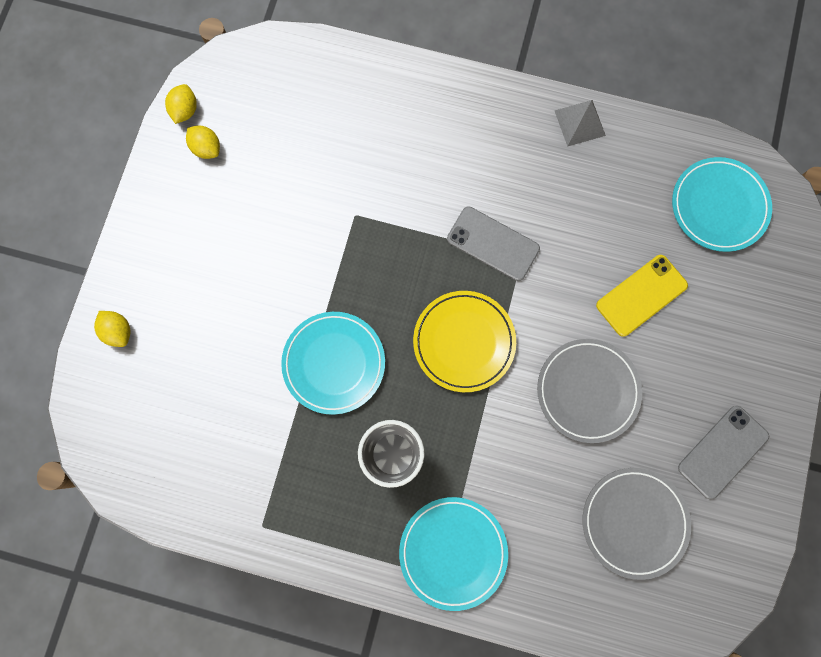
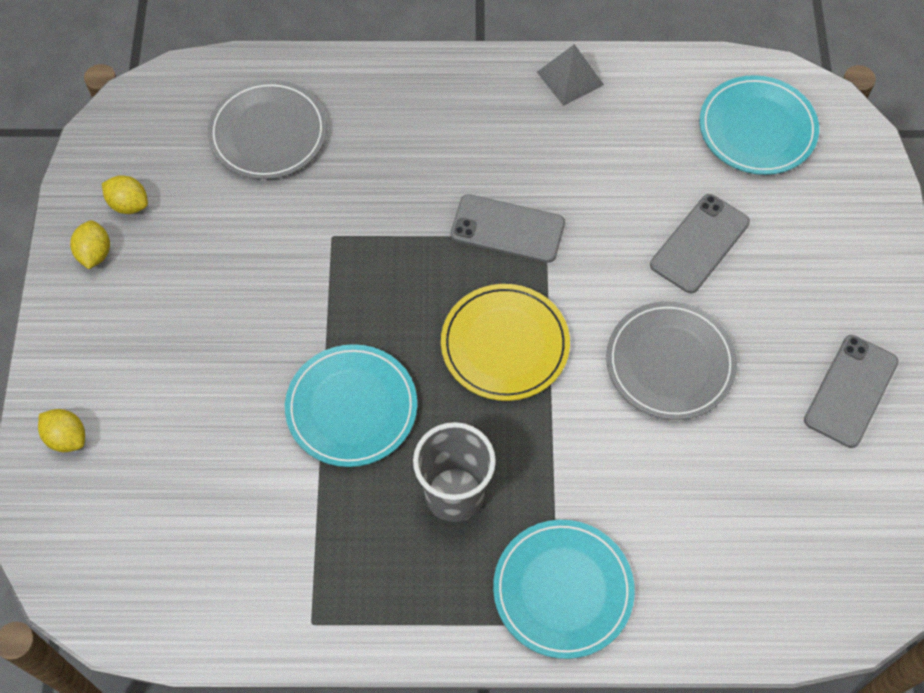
camera: 15 degrees left, 15 degrees down
(185, 111) = (91, 169): yellow lemon -> yellow lemon (95, 253)
(634, 522) = (772, 497): grey plate -> grey plate (268, 133)
(641, 295) = (700, 243): yellow phone -> grey phone

